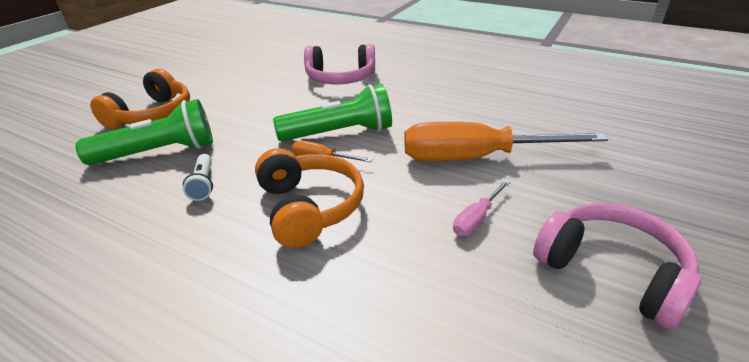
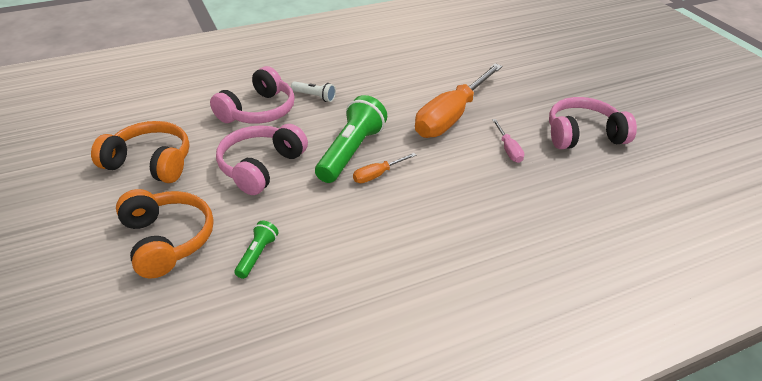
camera: 55 degrees left, 5 degrees up
(159, 153) = (257, 255): green flashlight -> green flashlight, size x0.49
(203, 184) = (343, 244): white flashlight -> white flashlight (314, 97)
(271, 108) = (260, 167): none -> pink headphones
(309, 208) = (431, 205): orange headphones -> orange headphones (150, 163)

